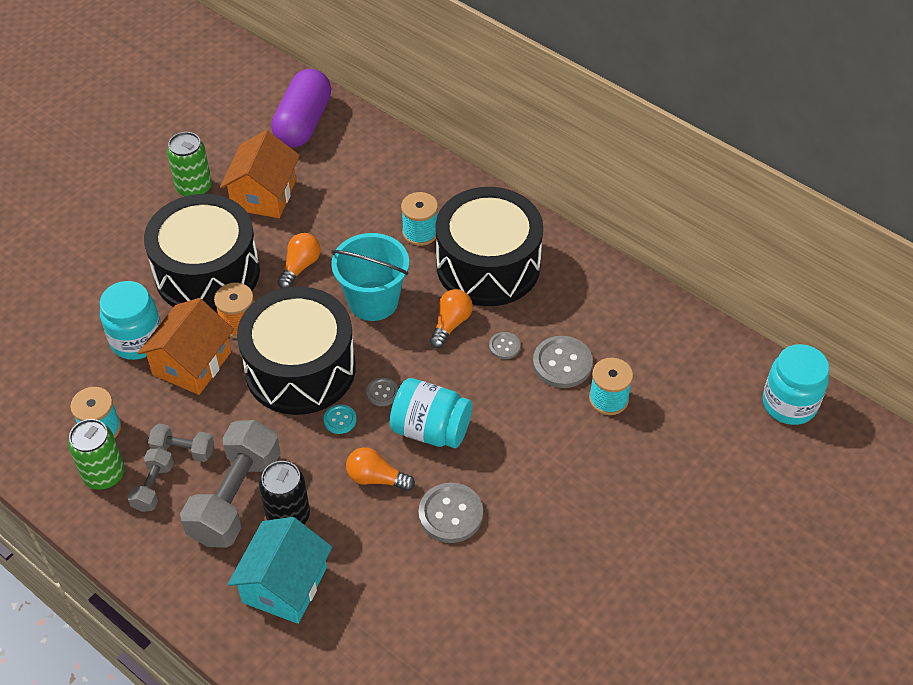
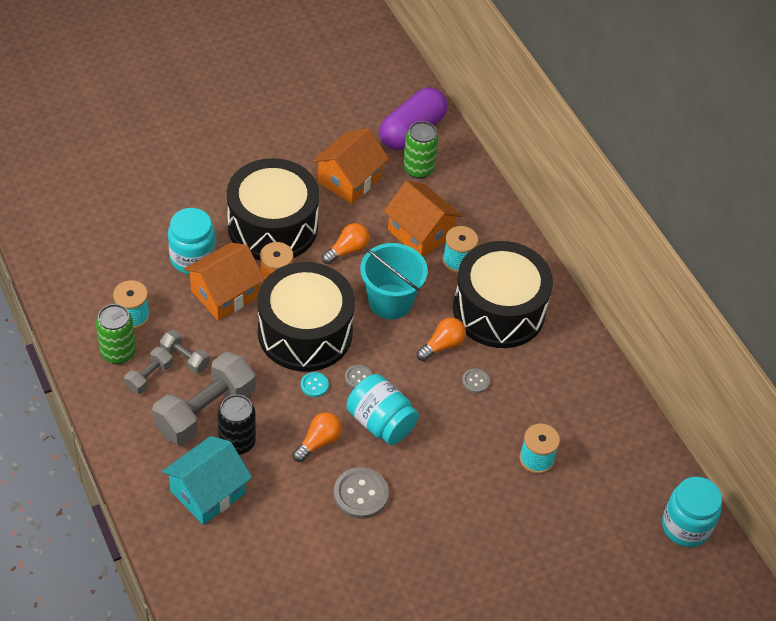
camera: 20 degrees right, 0 degrees up
(194, 188) = (297, 153): green can -> green can (418, 169)
(366, 220) = (420, 233): none -> orange house
(376, 478) = (318, 442): orange light bulb -> orange light bulb turned 90 degrees clockwise
(562, 363) = (515, 414): grey button -> none

